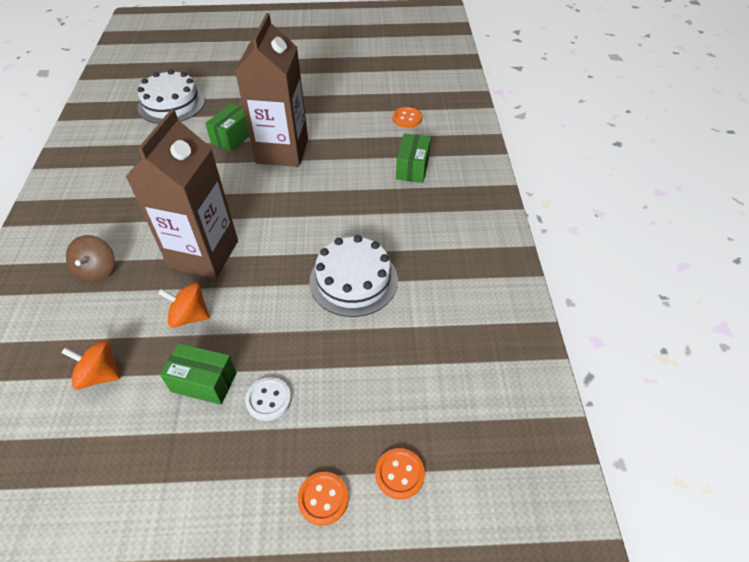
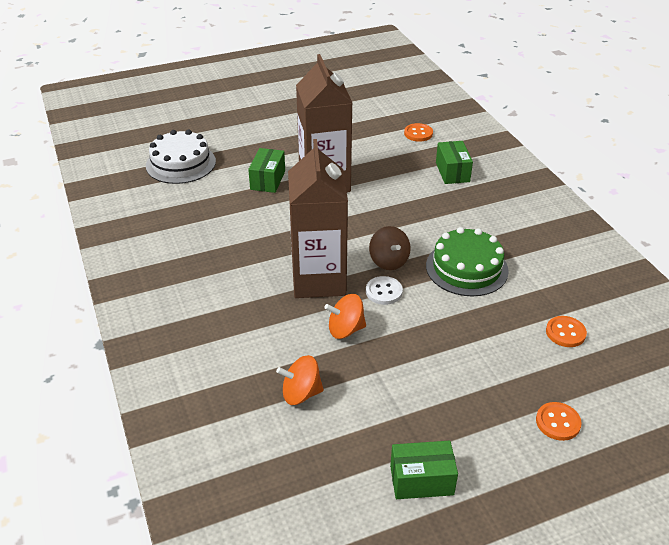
camera: 20 degrees left, 10 degrees down
(97, 270) = (228, 316): brown spinning top -> brown spinning top (389, 261)
(204, 382) = (398, 373): green box -> green box (421, 480)
(268, 399) = (463, 370): white button -> white button (384, 291)
(353, 280) = (466, 268): white cake -> green cake
(399, 474) = (602, 389): orange button -> orange button (565, 333)

